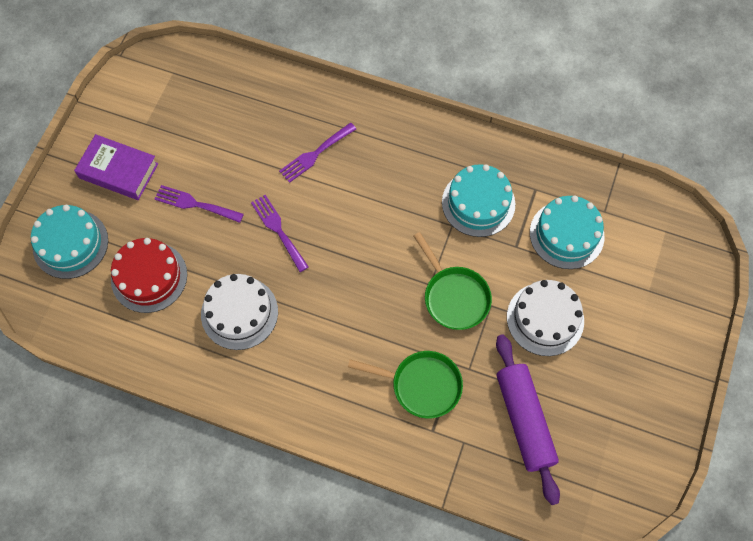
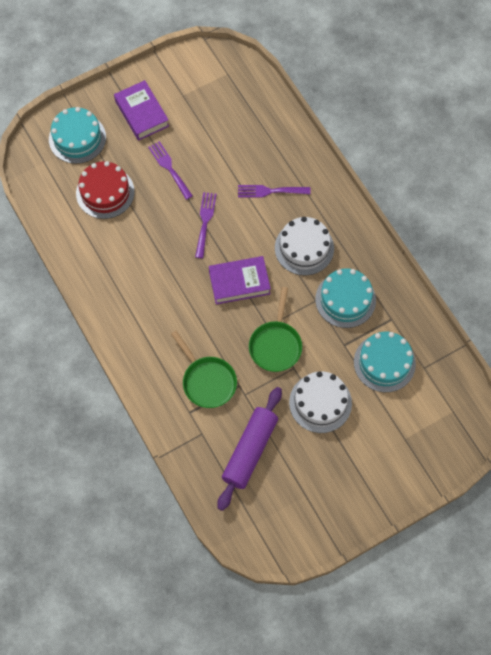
camera: 40 degrees right, 0 degrees up
(239, 313) = (138, 254): white cake -> white cake (304, 248)
(365, 264) = (239, 282): none -> purple book

